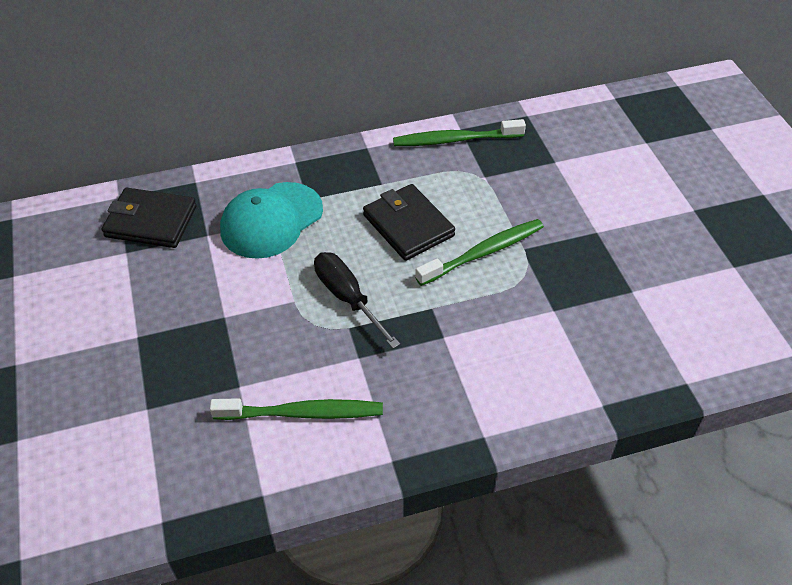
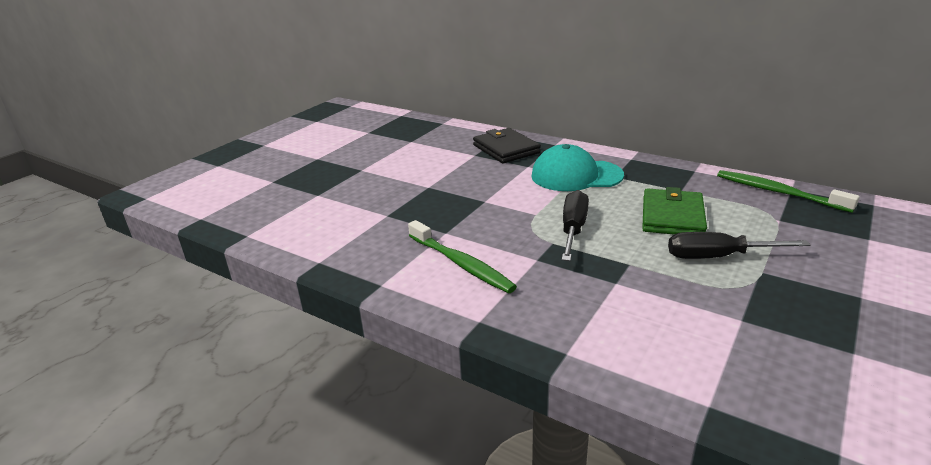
camera: 50 degrees right, 20 degrees down
(408, 225) = (672, 217): black wallet -> green wallet
(483, 253) = (718, 257): green toothbrush -> black screwdriver

